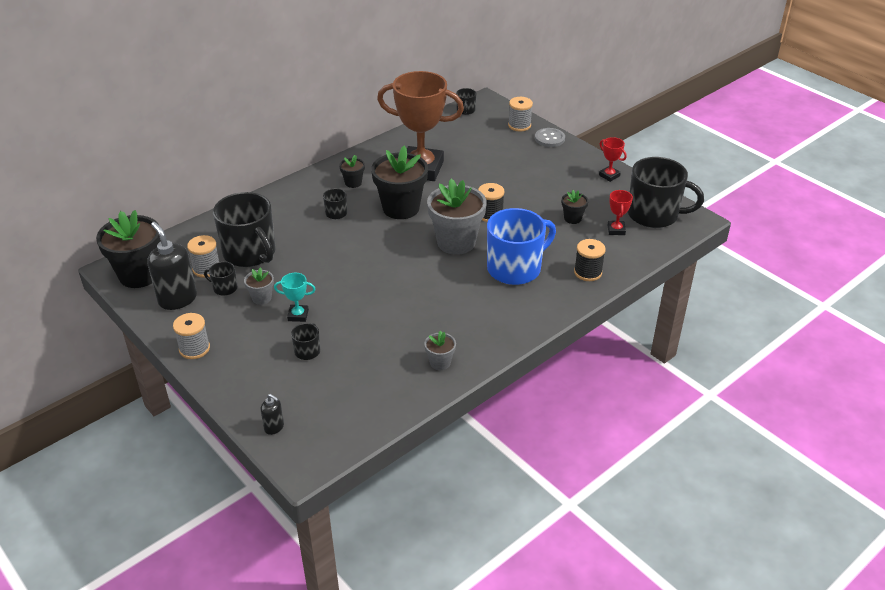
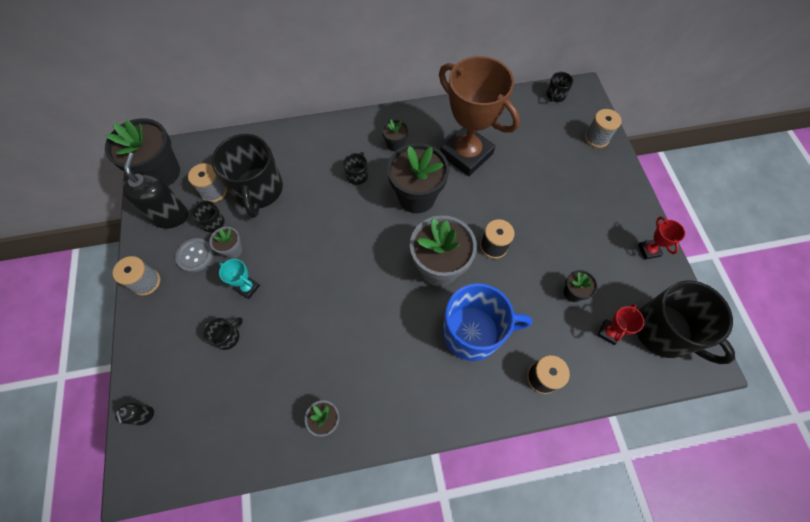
camera: 30 degrees right, 25 degrees up
(549, 138) = (617, 169): grey button -> grey button (195, 256)

